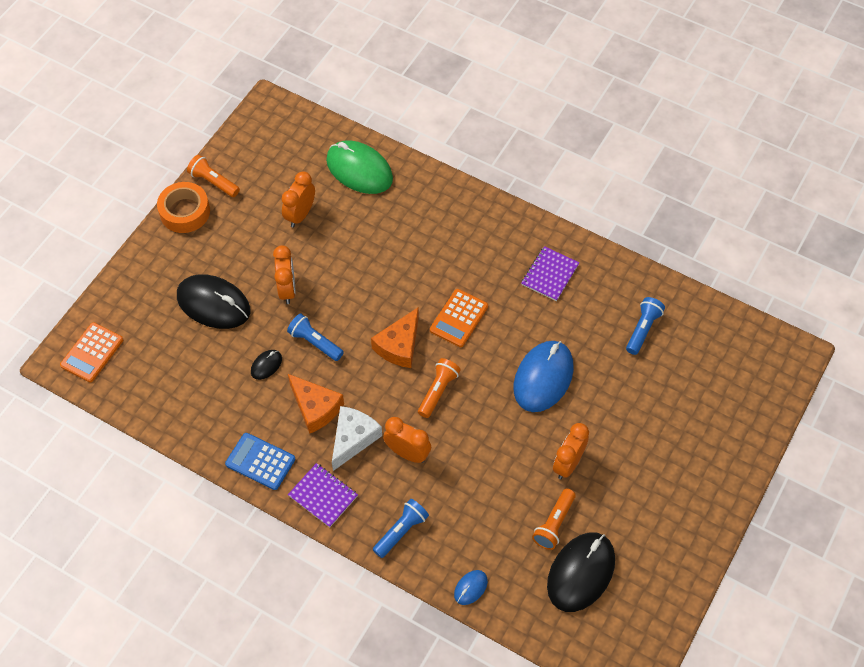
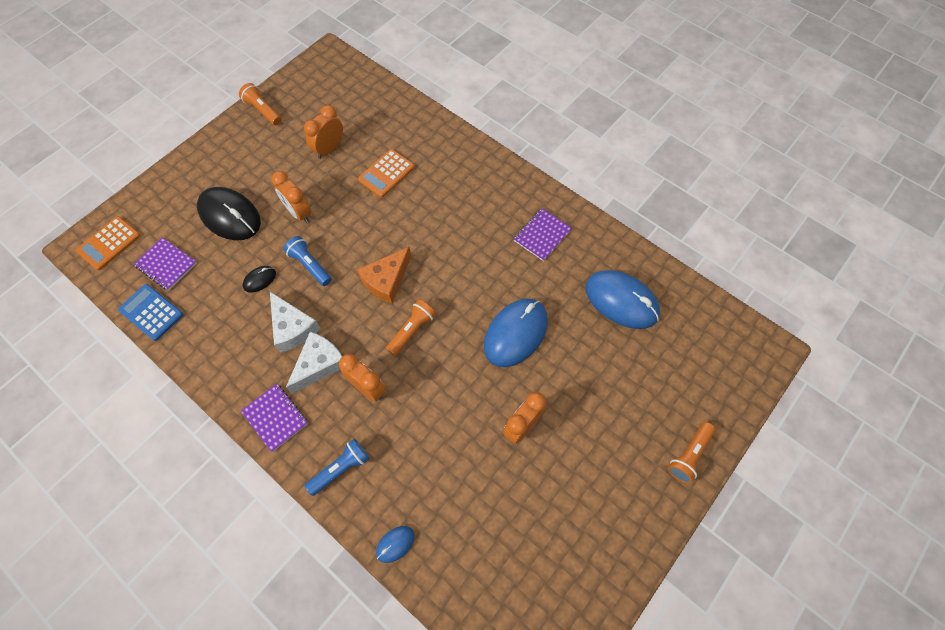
camera: 10 degrees right, 5 degrees up
(161, 365) = (166, 264): none -> purple notebook
(185, 212) = (230, 132): orange tape -> none
(260, 461) = (226, 372): blue calculator -> blue calculator (151, 312)
(287, 289) = (299, 213): orange clock -> orange clock turned 135 degrees clockwise
(315, 408) = (293, 328): orange cheese -> white cheese
(359, 170) = (391, 117): green mouse -> none
(459, 318) = (448, 263): orange calculator -> orange calculator (386, 173)
(554, 524) = (495, 488): orange flashlight -> orange flashlight (689, 455)
(581, 573) = (512, 548): black mouse -> none
(642, 329) = (621, 301): blue flashlight -> blue mouse

